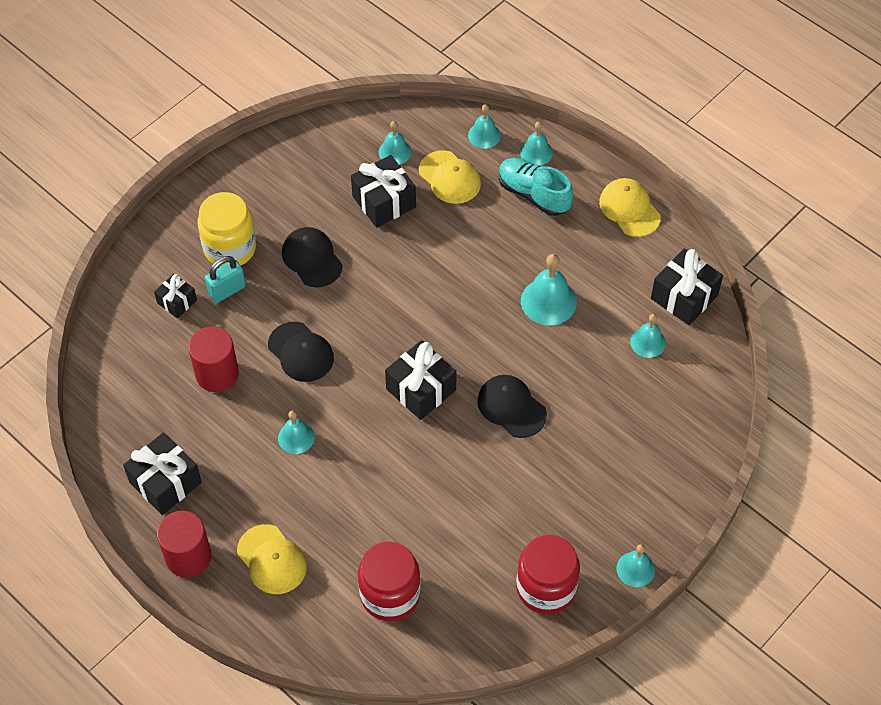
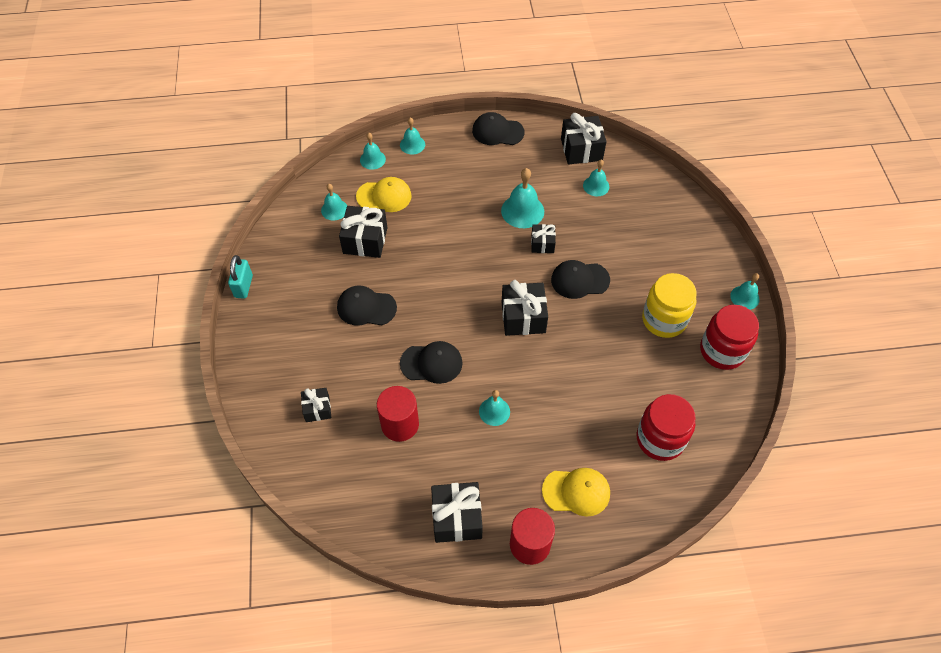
camera: 50 degrees left, 0 degrees up
(227, 290) = (340, 372): turquoise padlock -> turquoise padlock (243, 286)
(230, 248) = (308, 348): yellow jar -> yellow jar (664, 320)
(524, 346) = (542, 244): none -> black gift
(533, 194) = (440, 166): turquoise shoe -> none
(629, 209) = (497, 131): yellow cap -> black cap

